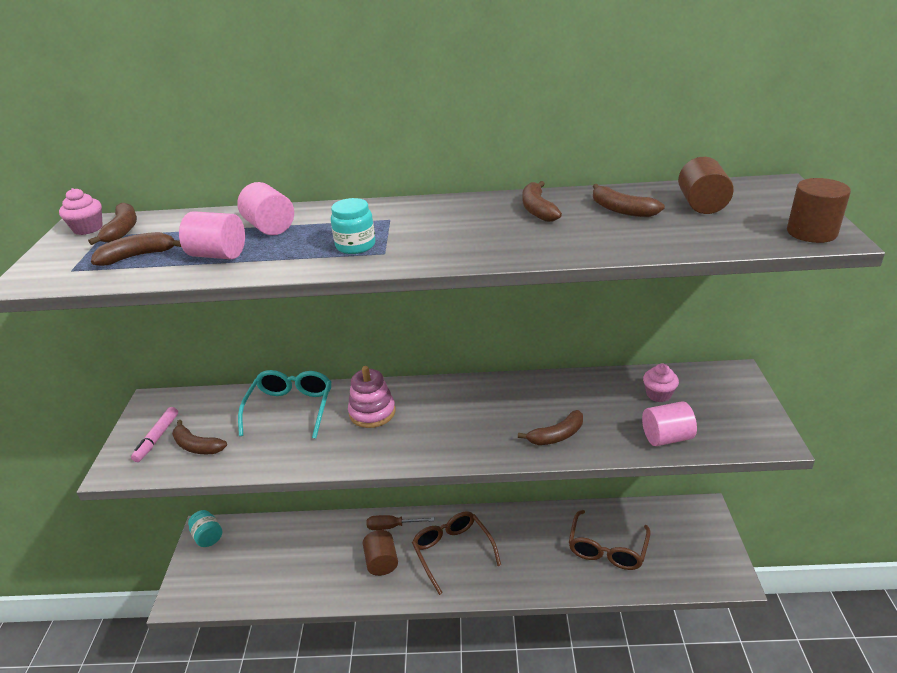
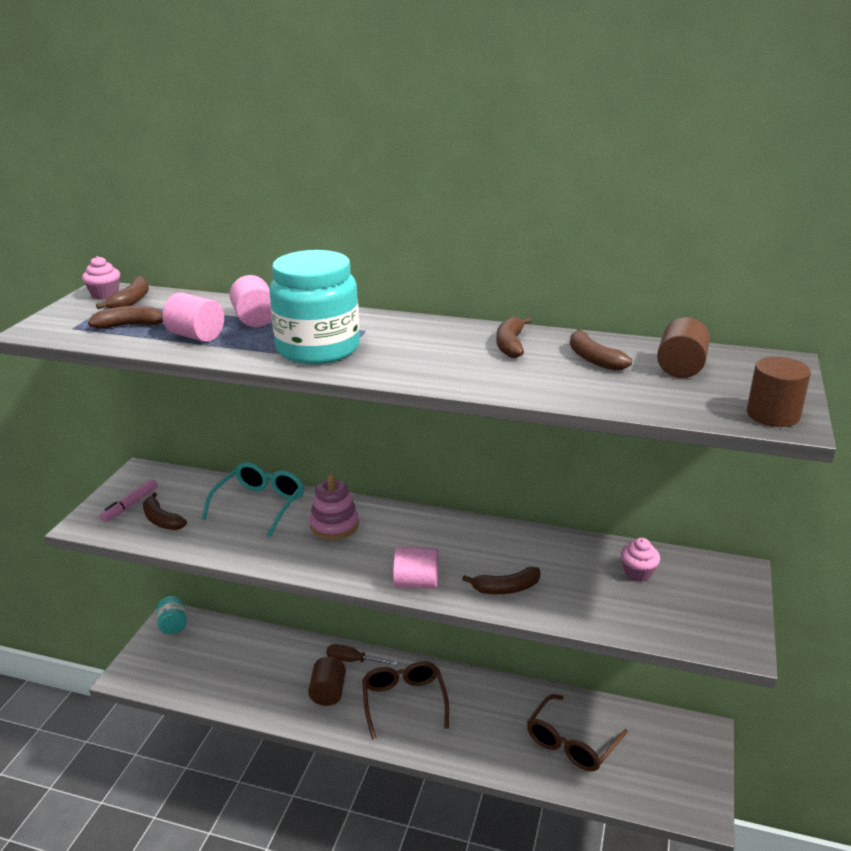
camera: 15 degrees right, 5 degrees down
(355, 246) = (318, 349): turquoise jar -> turquoise jar, size x2.12
(666, 437) = (621, 617): pink cylinder -> pink cylinder (416, 583)

